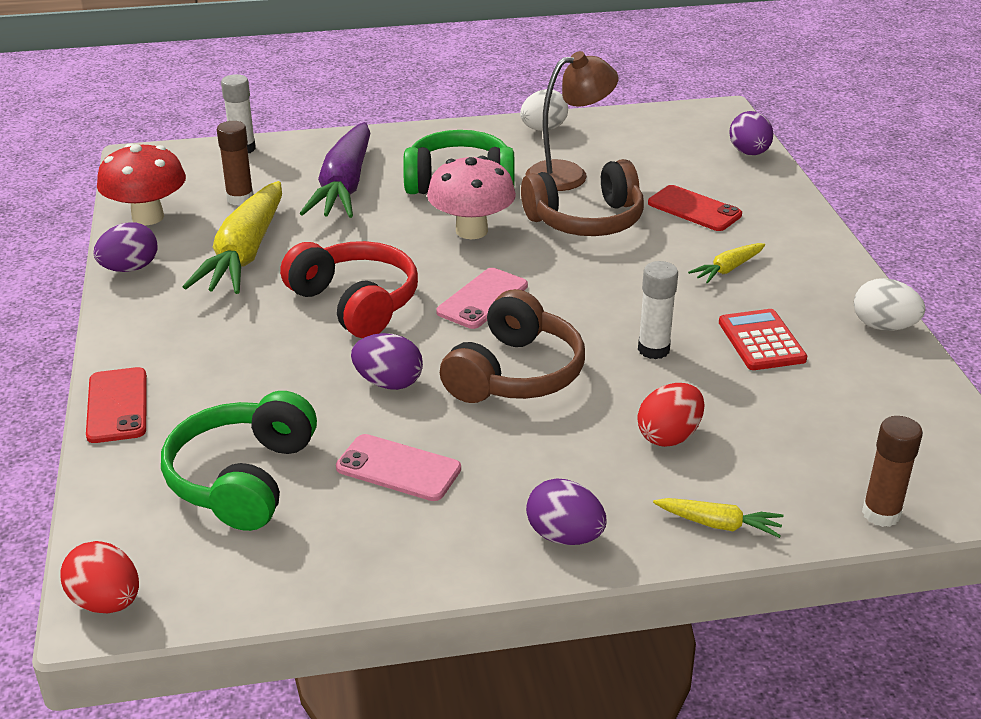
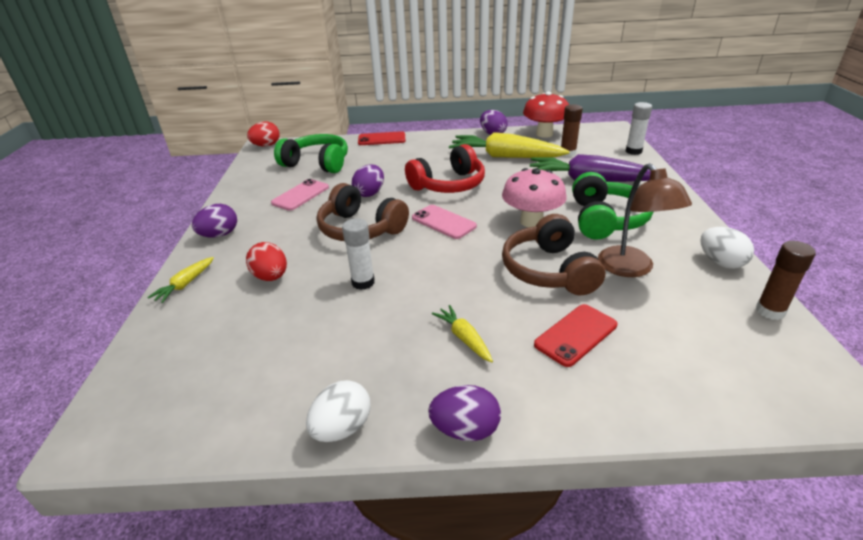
camera: 100 degrees right, 0 degrees up
(749, 153) = (726, 404): purple egg -> purple egg (465, 429)
(761, 341) = (352, 338): red calculator -> none
(881, 514) = (134, 356): brown glue stick -> brown glue stick (770, 311)

